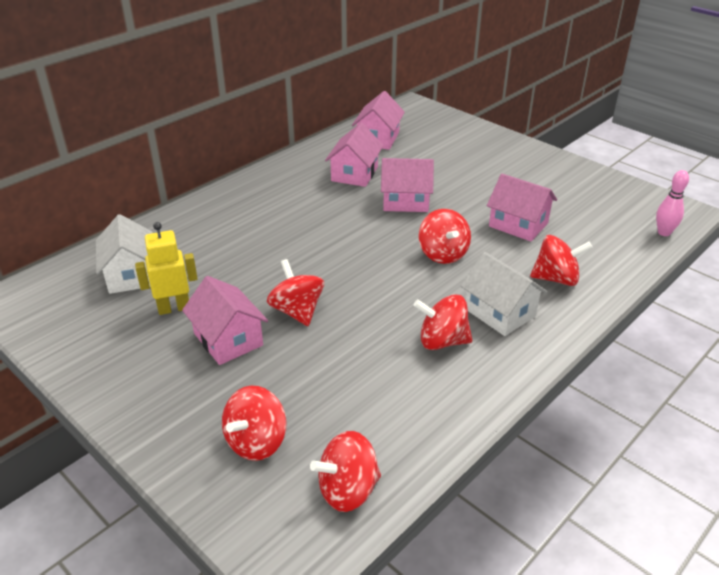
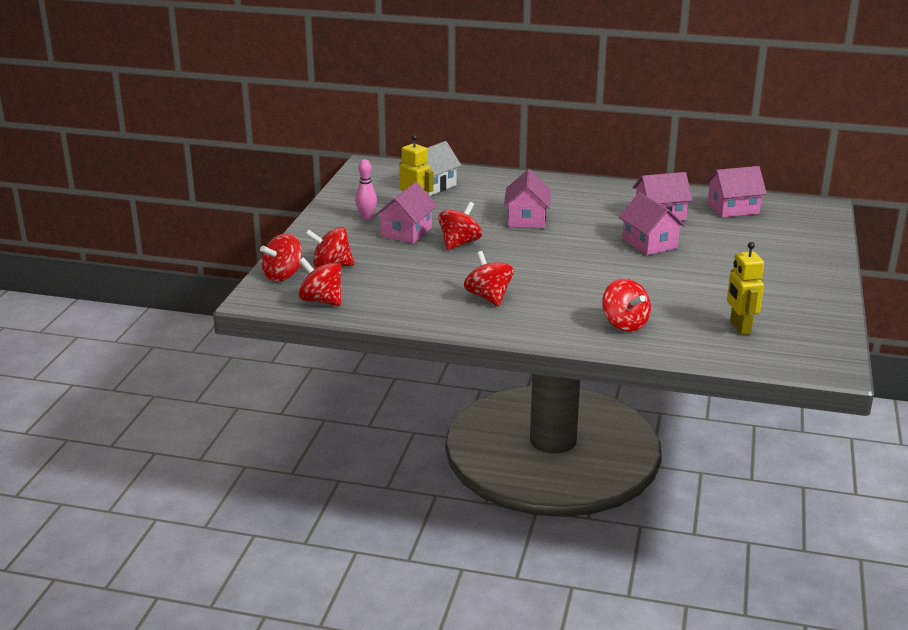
camera: 60 degrees right, 10 degrees down
(443, 254) = (595, 274): red spinning top -> red spinning top (283, 275)
(500, 312) = (549, 310): white house -> none
(518, 225) = (684, 294): pink house -> pink house (527, 219)
(597, 223) = (739, 328): none -> yellow robot
(664, 232) = (773, 361): pink bowling pin -> pink bowling pin (366, 217)

